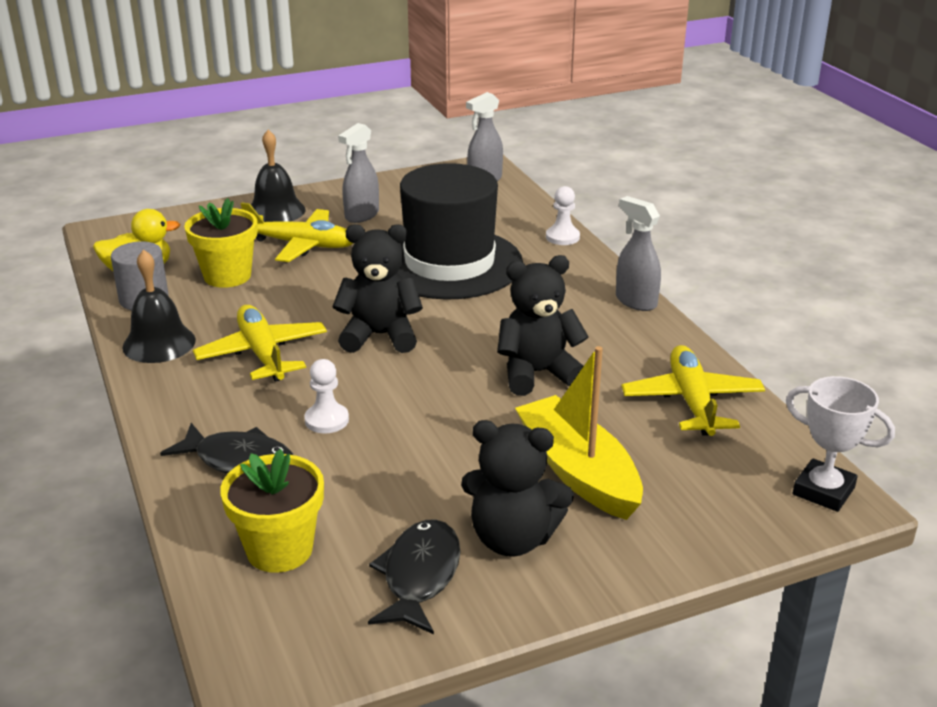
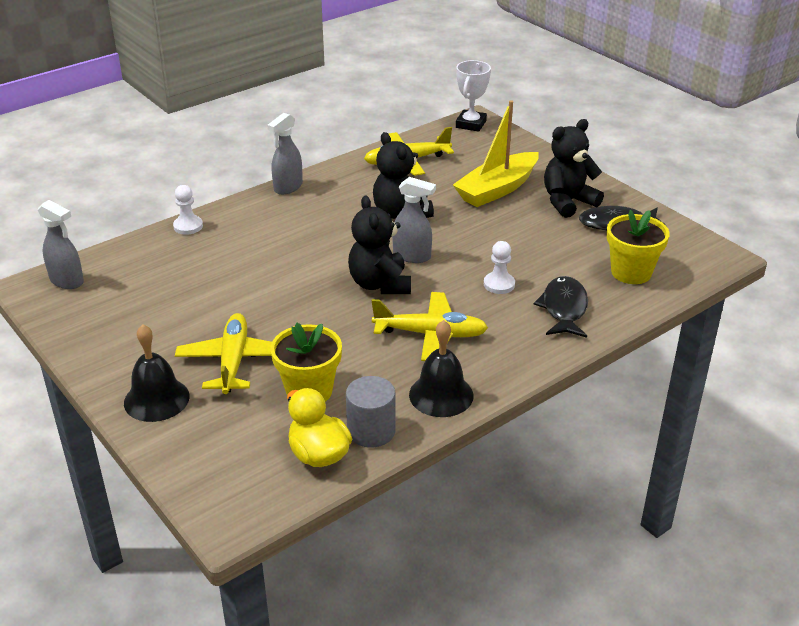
camera: 105 degrees left, 5 degrees up
(262, 354) = (431, 334): yellow plane -> yellow plane turned 135 degrees counterclockwise
(361, 215) = (160, 339): grey spray bottle -> grey spray bottle (412, 256)
(449, 263) = (250, 273): black hat -> none
(512, 539) = (568, 202): black teddy bear -> black teddy bear turned 120 degrees counterclockwise

